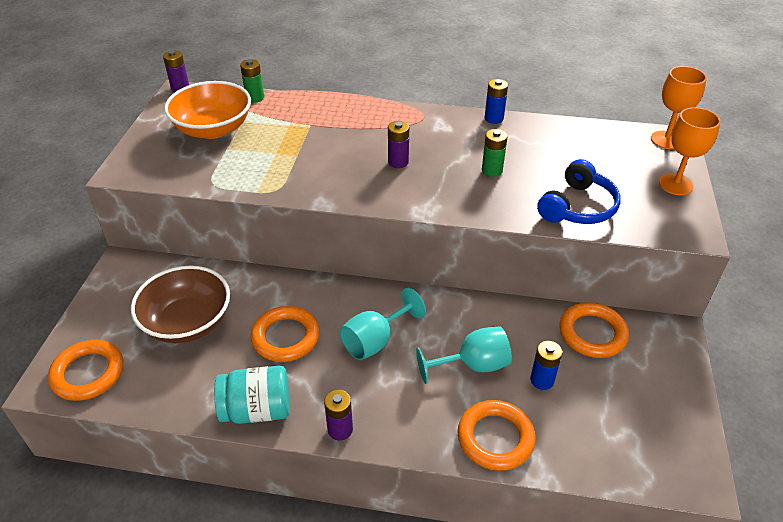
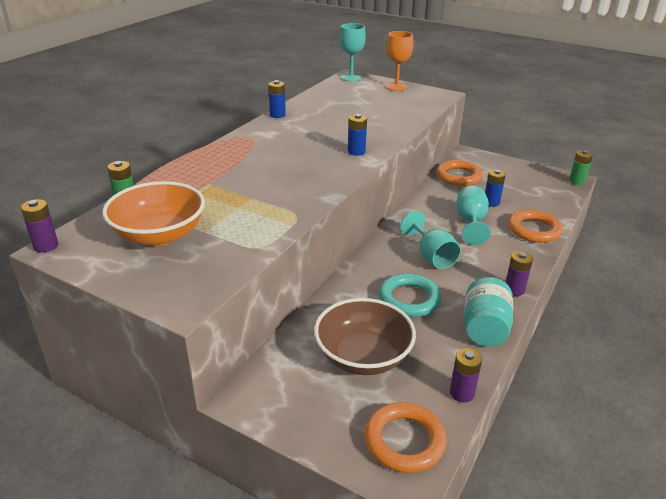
camera: 70 degrees left, 10 degrees down
(286, 337) = (409, 299): orange ring -> turquoise ring
(398, 162) = (302, 158): purple battery -> purple battery (462, 393)
(440, 195) = (356, 152): none -> blue battery
(492, 170) = (341, 129): green battery -> green battery (576, 181)
(578, 207) = (400, 115): blue headphones -> none
(666, 140) = (351, 78): orange goblet -> turquoise goblet

